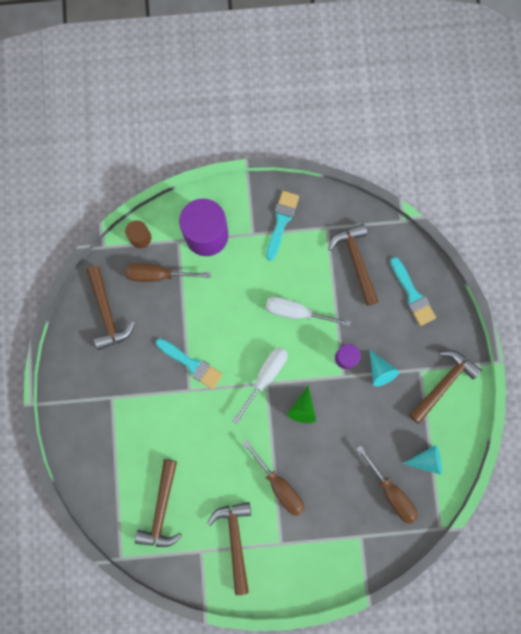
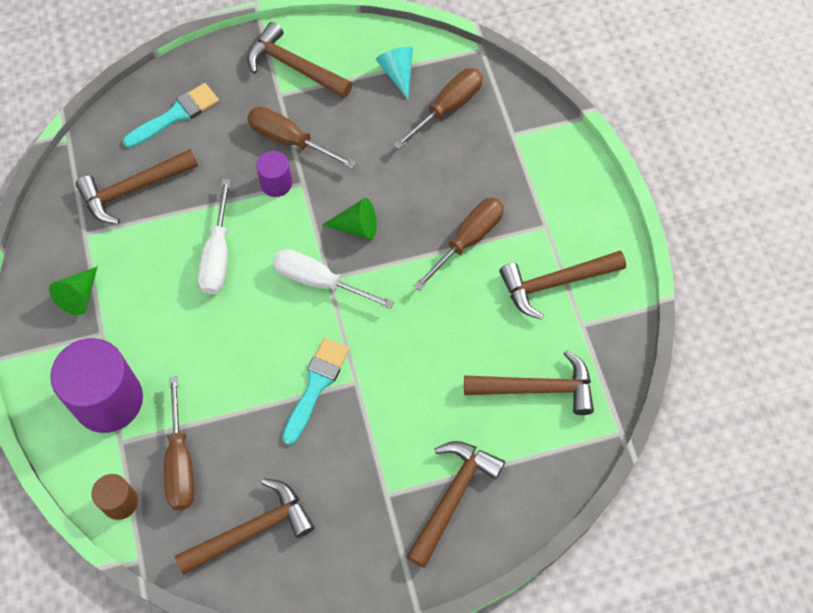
camera: 100 degrees left, 15 degrees down
(102, 438) = (452, 497): none -> brown hammer
(281, 222) = (79, 296): turquoise brush -> green cone
(380, 371) = (289, 140): turquoise cone -> brown screwdriver

